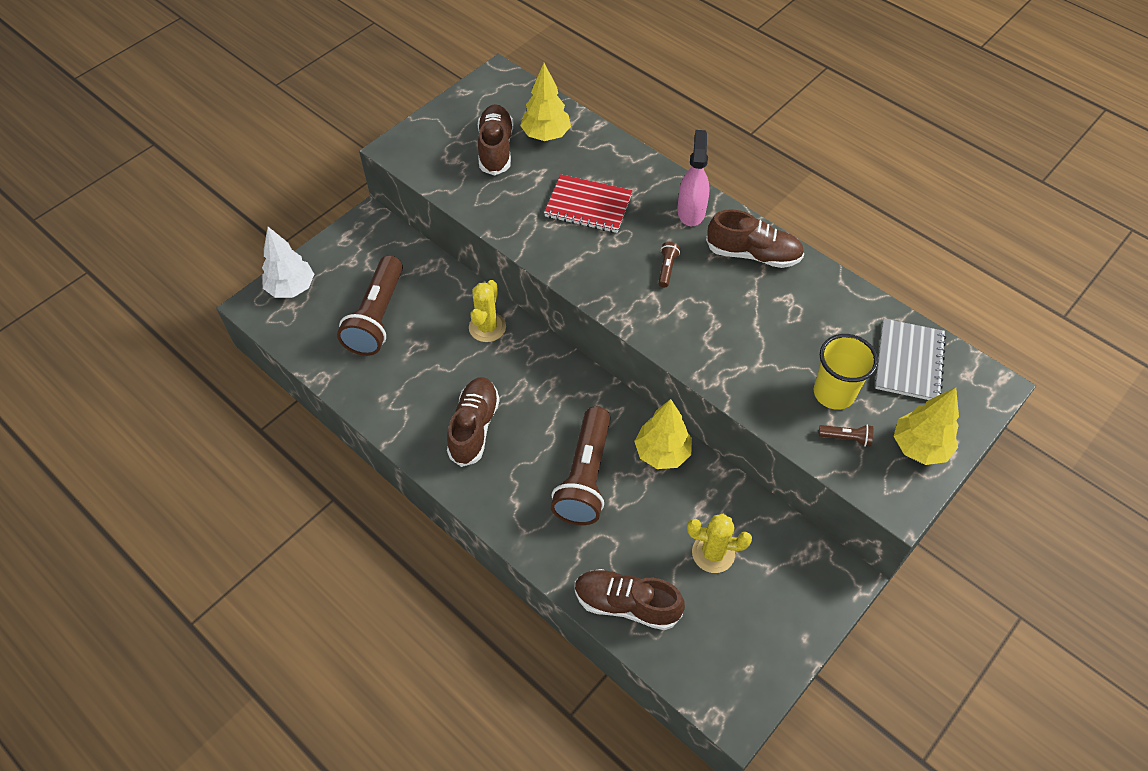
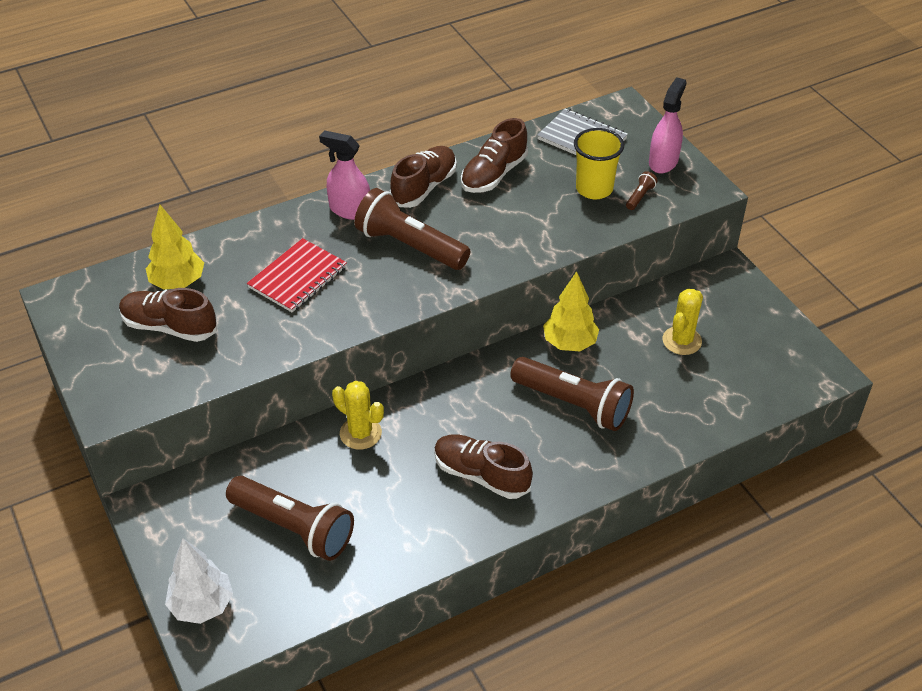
camera: 70 degrees left, 10 degrees down
(626, 604) = (712, 412): brown shoe -> brown shoe (494, 174)
(666, 268) = (409, 246): brown flashlight -> brown flashlight, size x2.48
(919, 447) = (663, 161): yellow tree -> pink spray bottle

